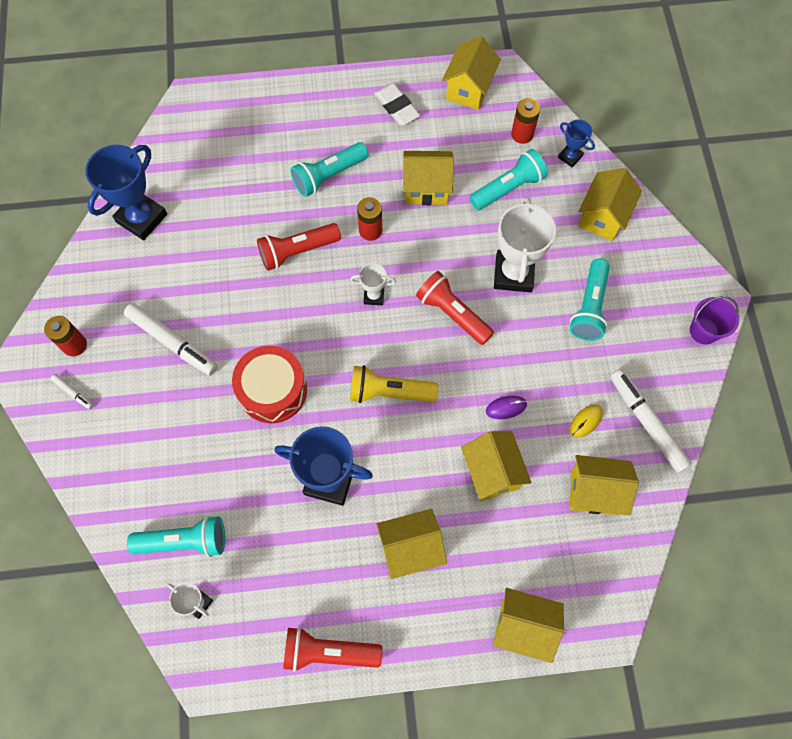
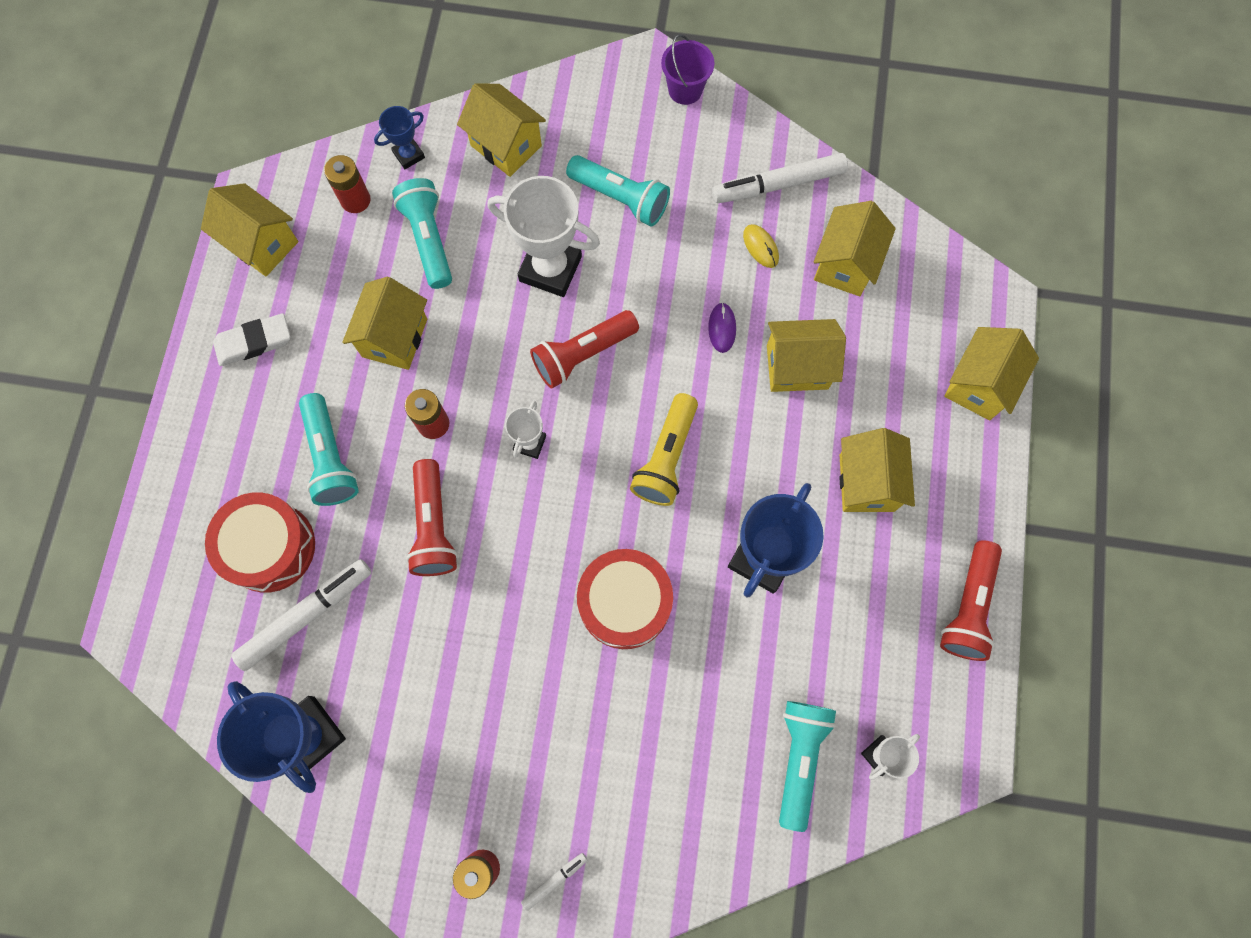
camera: 75 degrees left, 5 degrees up
(172, 342) = (518, 724): white marker -> white marker (306, 615)
(259, 159) = (269, 547): none -> red drum

